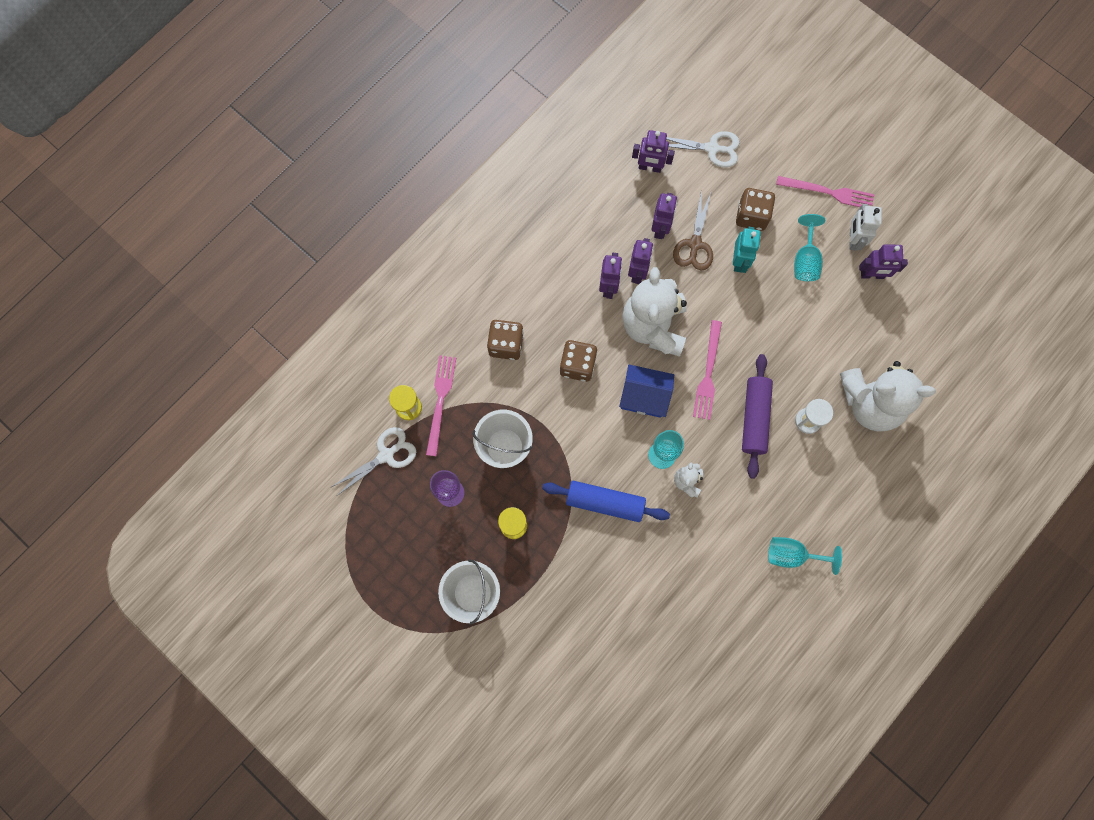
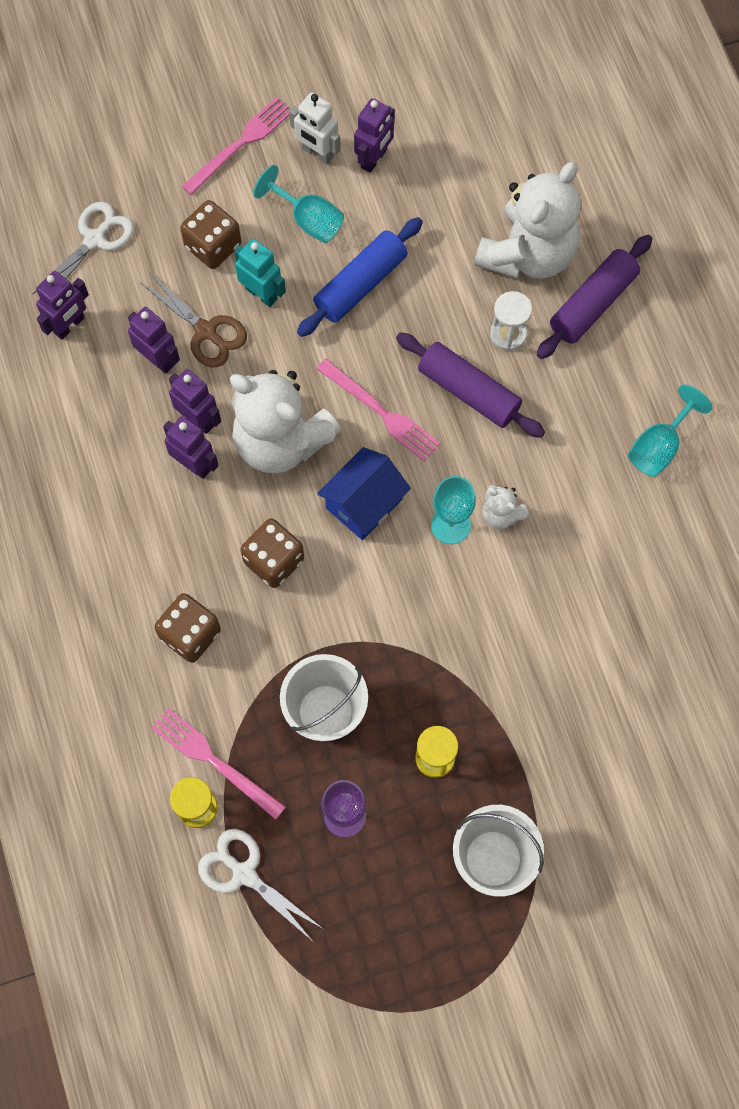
camera: 60 degrees left, 5 degrees down
(386, 455) = (244, 873): white scissors -> white scissors turned 45 degrees counterclockwise
(605, 503) = (470, 628): blue rolling pin -> blue rolling pin (360, 284)
(862, 461) = (592, 304): none -> purple rolling pin

